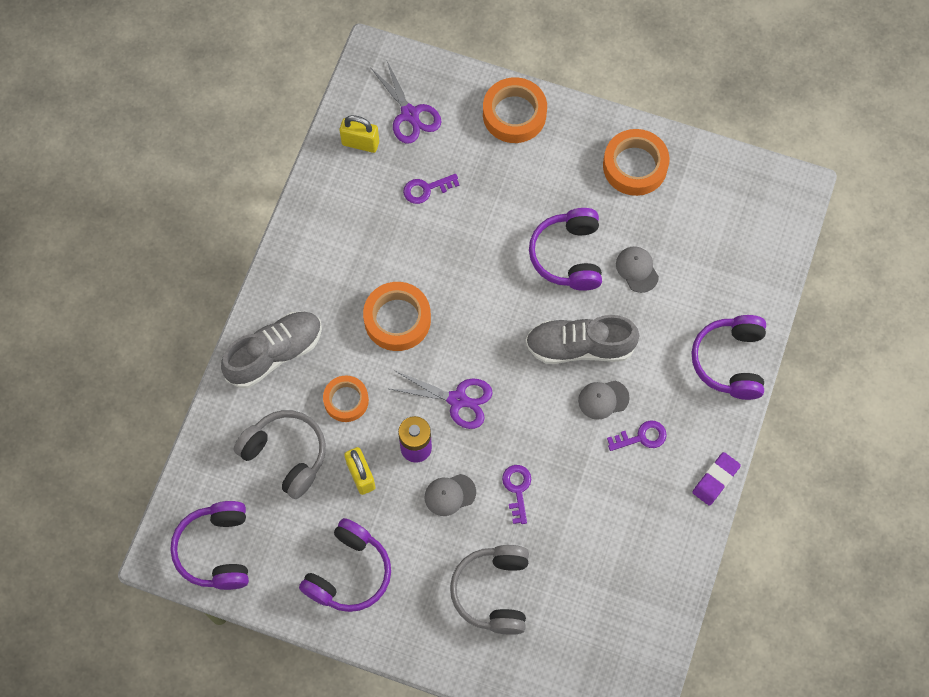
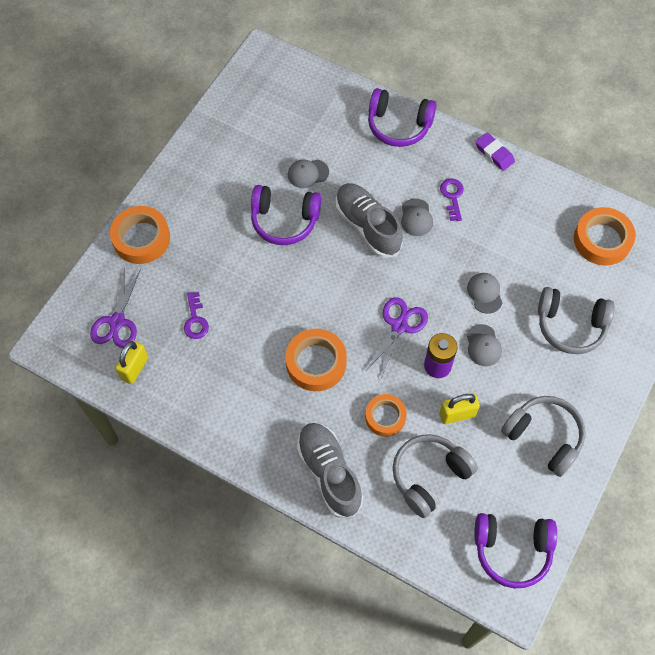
camera: 80 degrees left, 5 degrees down
(349, 572) = (544, 437): purple headphones -> grey headphones
(410, 114) = (117, 322): purple scissors -> purple scissors turned 120 degrees clockwise
(517, 489) = (484, 293): purple key -> grey cap
(579, 346) = (367, 226): grey shoe -> grey shoe turned 135 degrees clockwise
(635, 166) = (214, 158): orange tape -> orange tape (602, 240)

